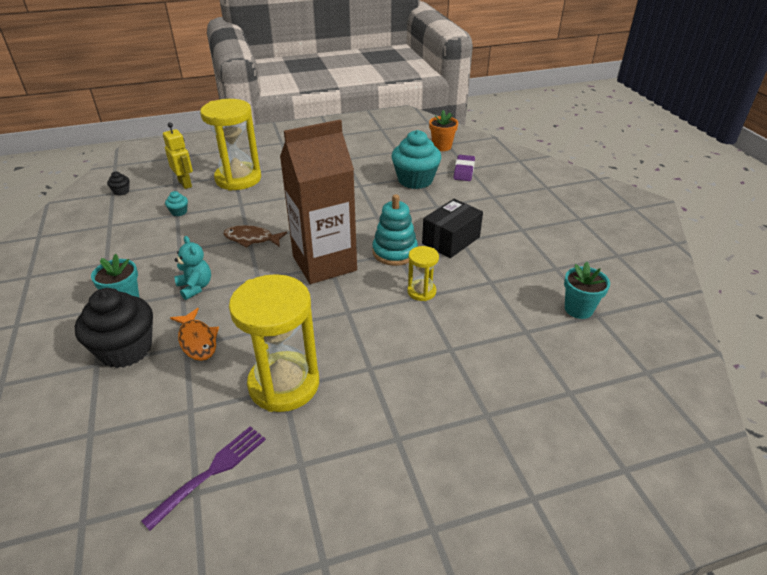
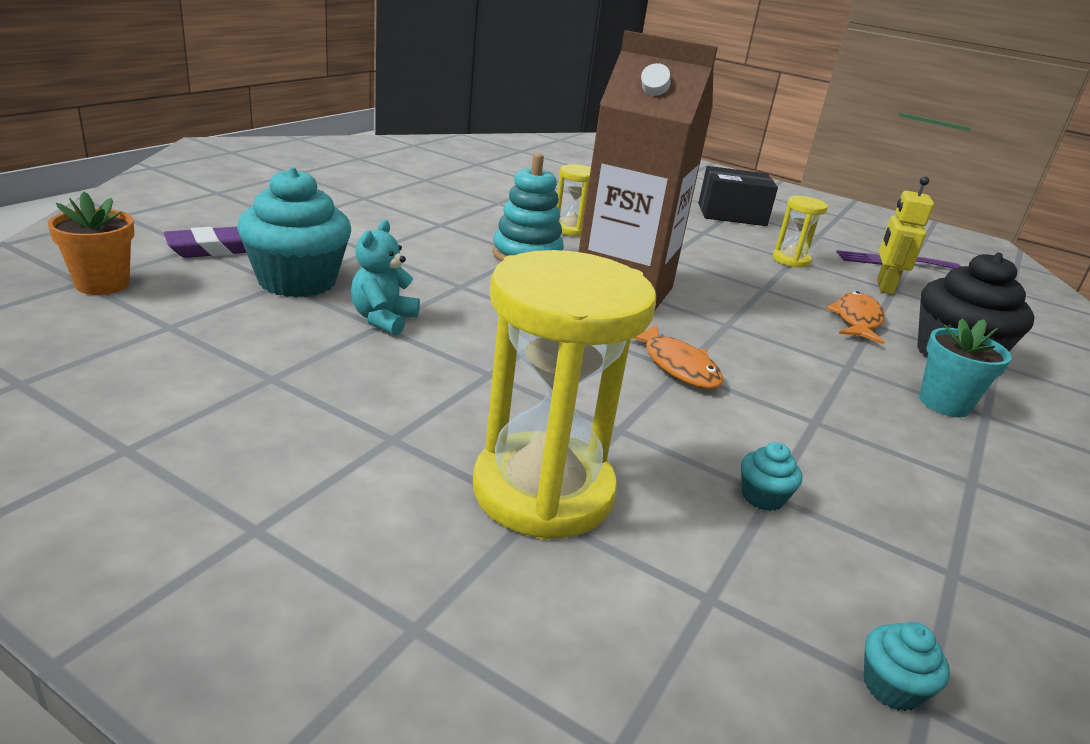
camera: 135 degrees left, 10 degrees down
(121, 191) = (891, 687): black cupcake -> turquoise cupcake
(185, 183) = (682, 575): yellow robot -> yellow robot (884, 287)
(195, 287) = (823, 362): turquoise teddy bear -> turquoise teddy bear (383, 319)
(251, 239) = (677, 366): brown fish -> orange fish
(284, 384) = (791, 260): yellow hourglass -> yellow hourglass, size x0.49
(451, 240) = (449, 229): black box -> black box (731, 214)
(578, 309) = (480, 169): turquoise flower pot -> none

